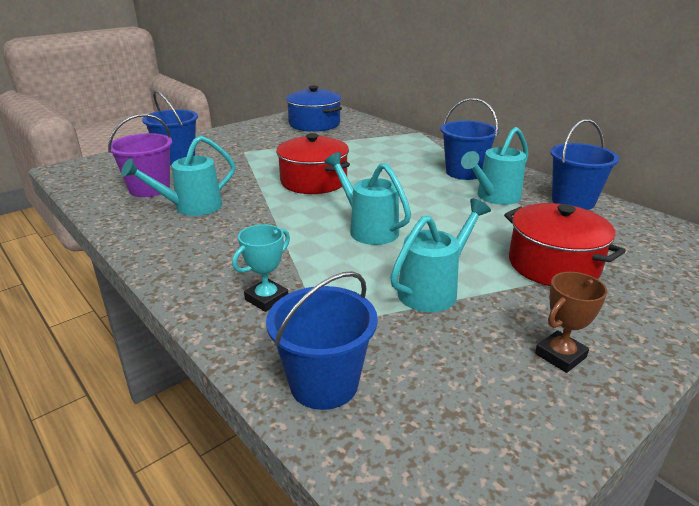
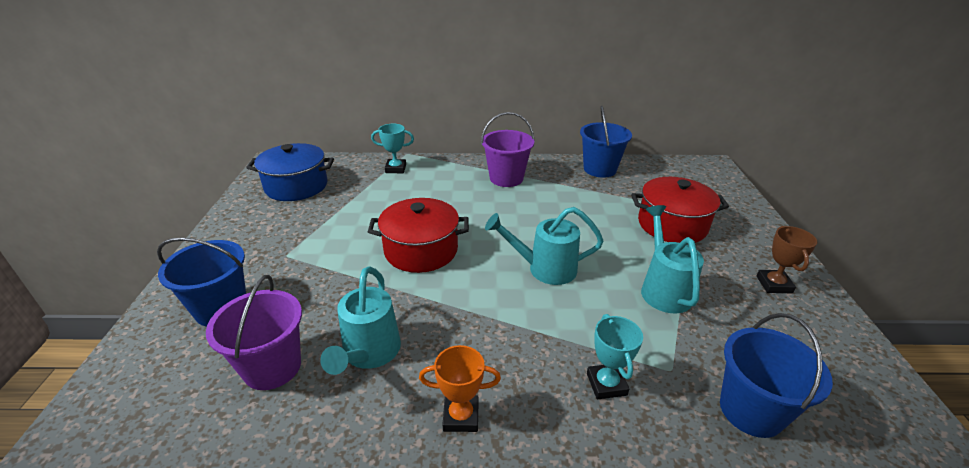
camera: 50 degrees left, 5 degrees up
(171, 255) = (461, 416): none -> orange trophy
(392, 137) = (395, 169): none -> turquoise trophy
(464, 172) = (506, 178): blue bucket -> purple bucket
(494, 197) = (560, 190): turquoise watering can -> none

